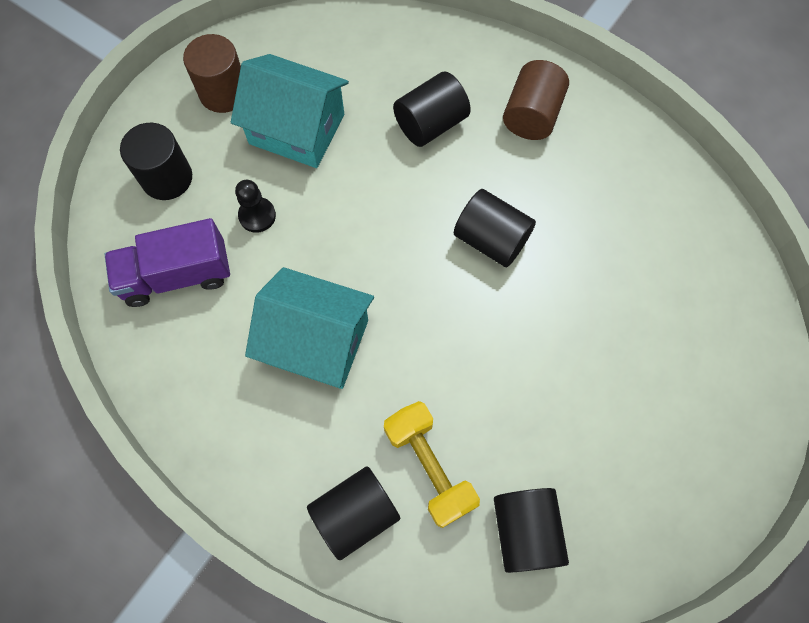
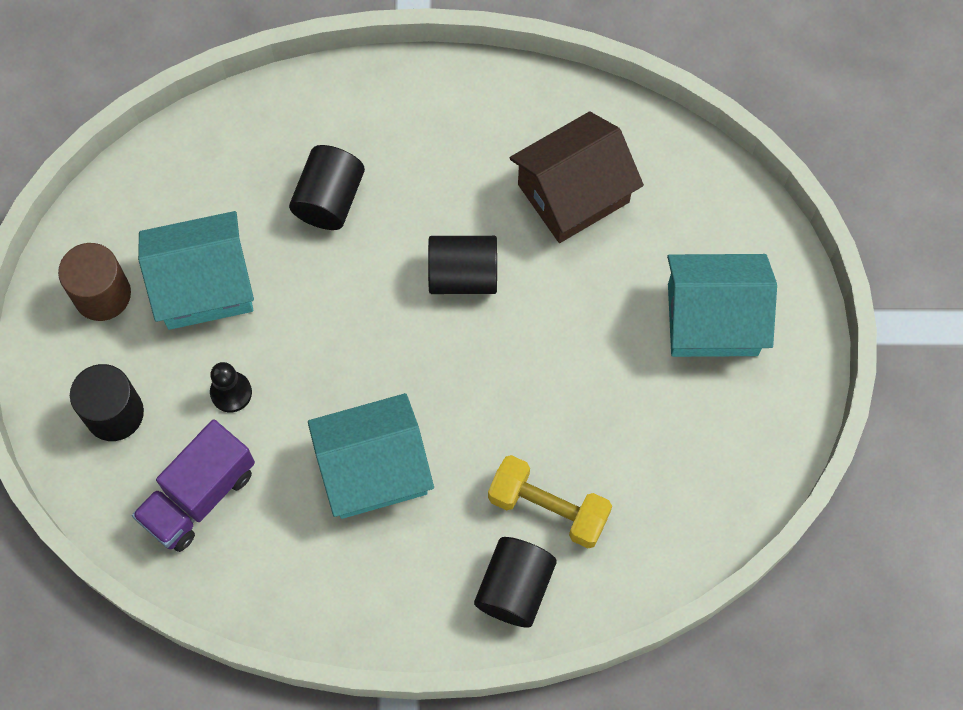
camera: 35 degrees left, 0 degrees up
(525, 531) = (661, 505): black cylinder -> none
(531, 115) = (418, 131): brown cylinder -> none
(622, 231) = (573, 193): none -> brown house
(674, 403) = (712, 319): none -> turquoise house

